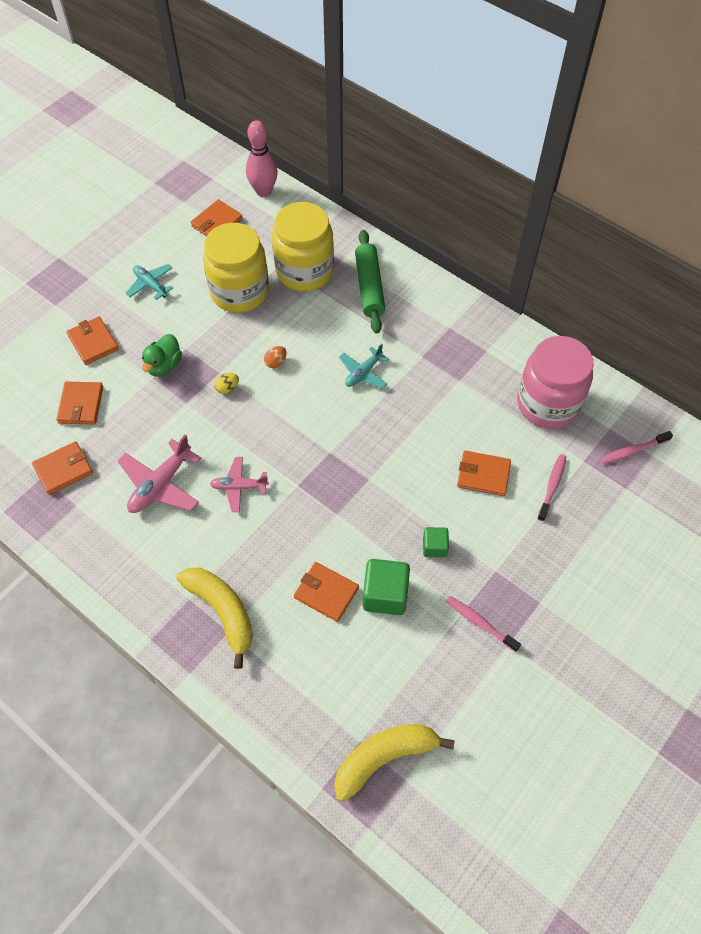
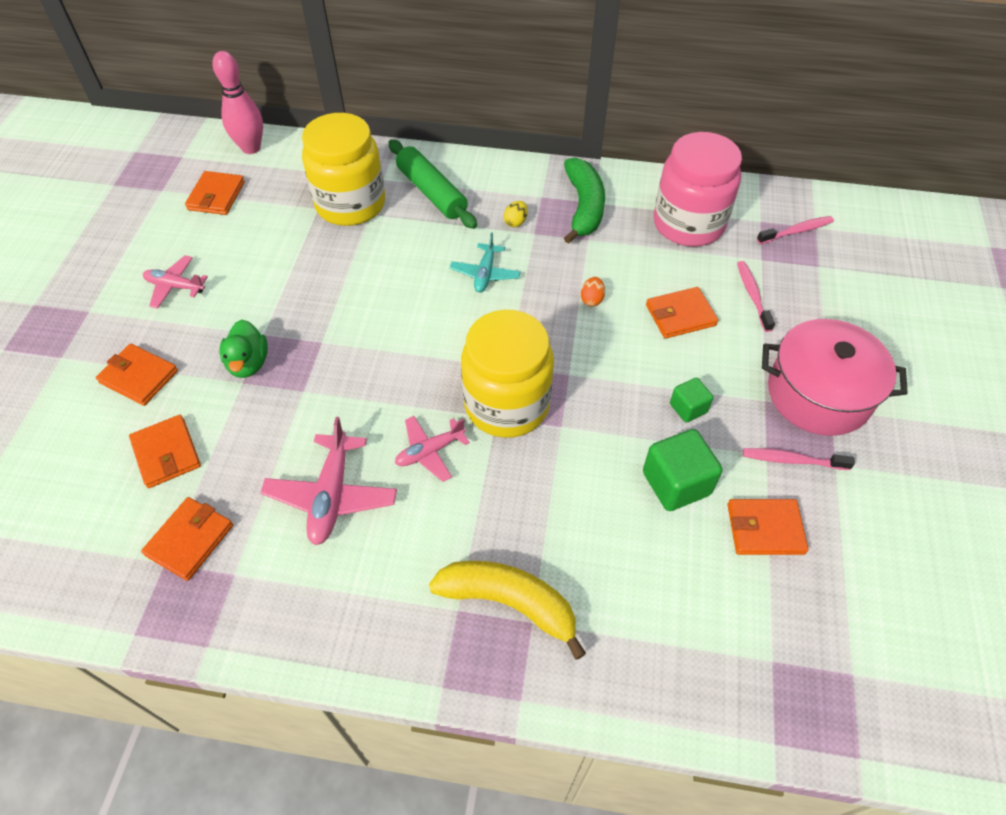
camera: 30 degrees left, 5 degrees down
(150, 285) = (175, 286): turquoise plane -> pink plane
(227, 388) = (343, 354): yellow egg -> yellow egg (515, 222)
(239, 292) = (290, 252): yellow jar -> yellow jar (507, 405)
(276, 362) = (381, 304): orange egg -> orange egg (592, 299)
(326, 593) = (612, 515): orange wallet -> orange wallet (765, 528)
(384, 758) = (813, 663): yellow banana -> none
(475, 351) = (583, 207): none -> green banana
(540, 587) = (818, 394): none -> pink pot
(632, 451) = (796, 231): pink toothbrush -> pink toothbrush turned 150 degrees counterclockwise

